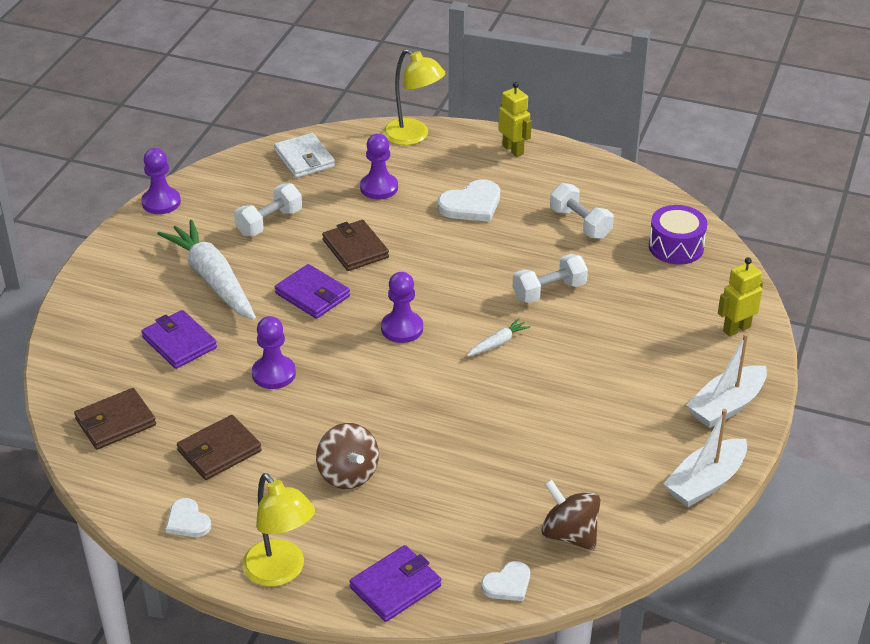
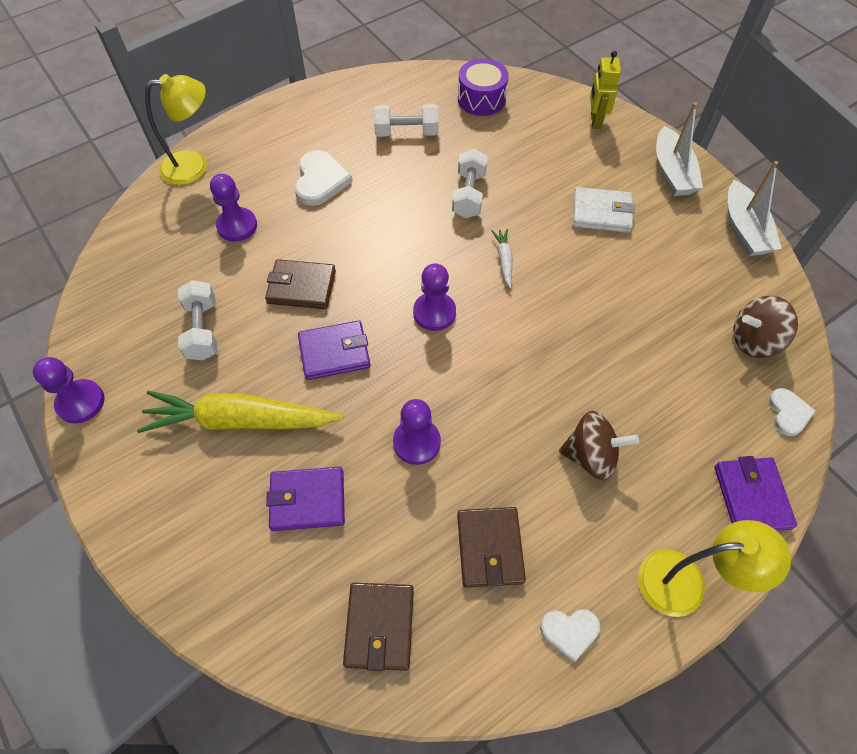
camera: 55 degrees left, 20 degrees up
(213, 279) = (240, 420): white carrot -> yellow carrot
(304, 159) = (141, 255): white wallet -> white wallet (601, 213)
(513, 150) = (279, 118): yellow robot -> none

